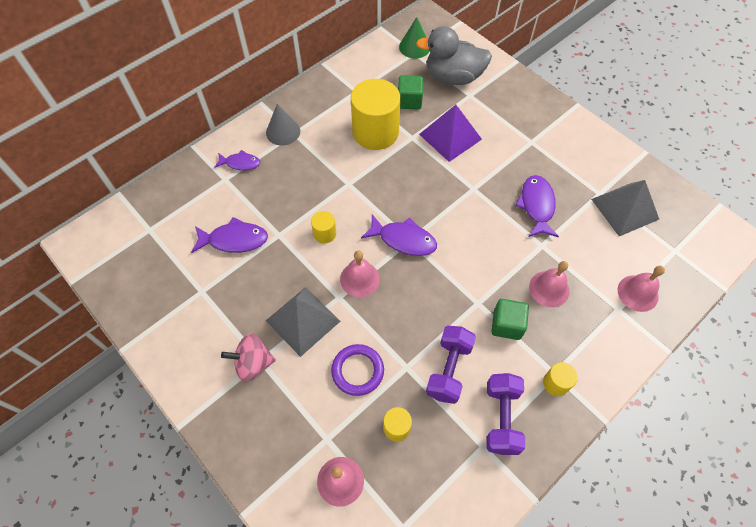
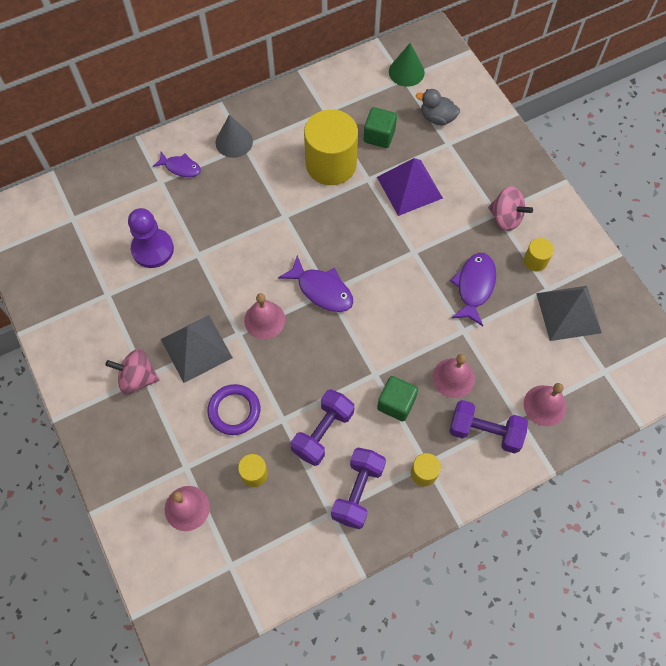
camera: 15 degrees right, 5 degrees up
(234, 240) = (152, 249): purple fish -> purple pawn
(324, 233) = (244, 264): yellow cylinder -> yellow cylinder (535, 261)
(453, 77) = (437, 118): grey duck -> grey duck, size x0.55
(541, 143) = (506, 217): none -> pink spinning top
(595, 330) = (485, 431): none -> purple dumbbell

